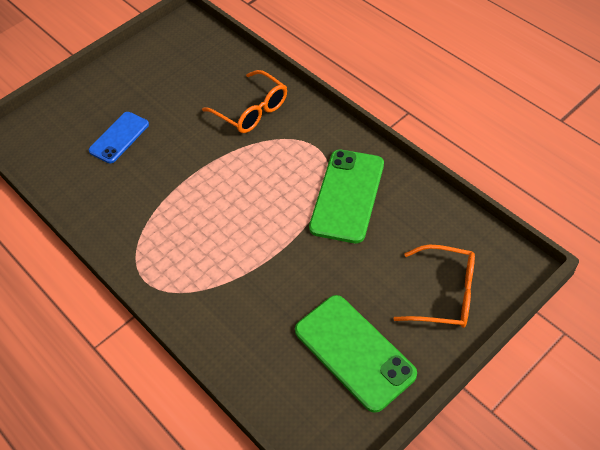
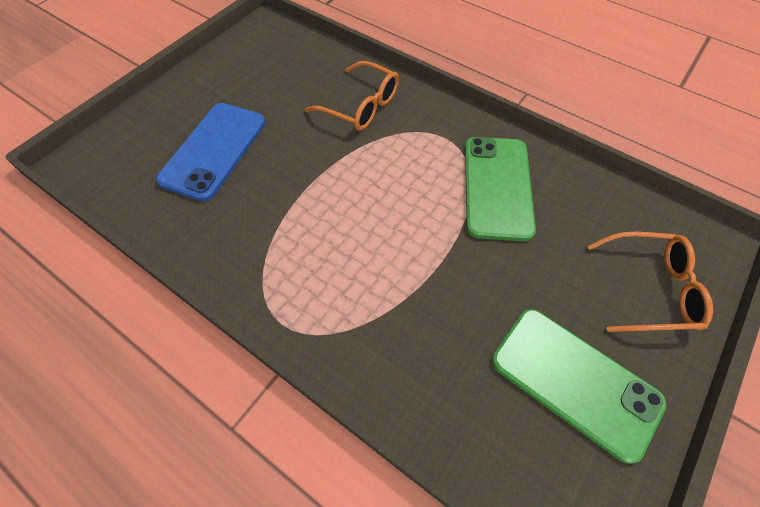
camera: 15 degrees left, 5 degrees up
(119, 137) = (214, 151): blue phone -> blue phone, size x1.60

